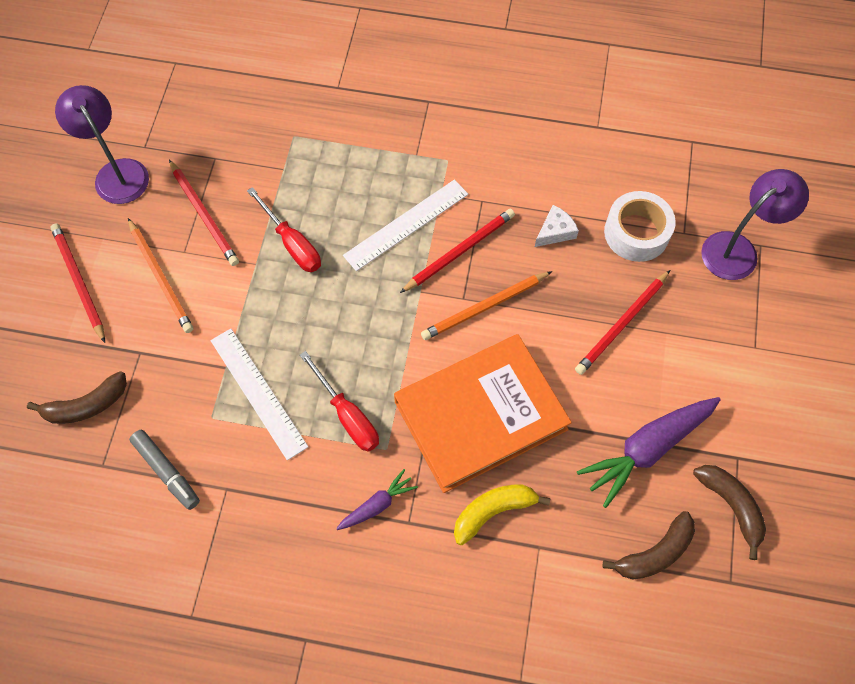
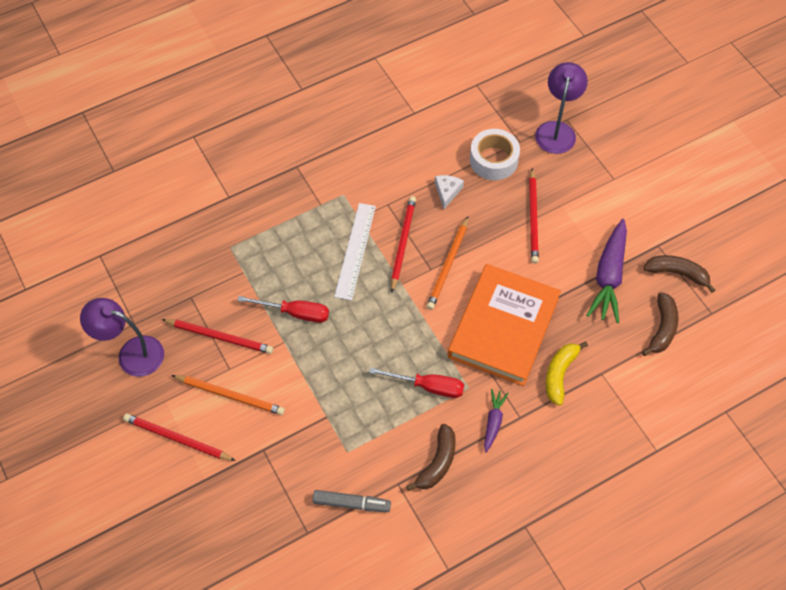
camera: 40 degrees left, 5 degrees down
(86, 405) = (260, 507): brown banana -> brown banana (437, 463)
(258, 392) = (362, 415): white ruler -> none

